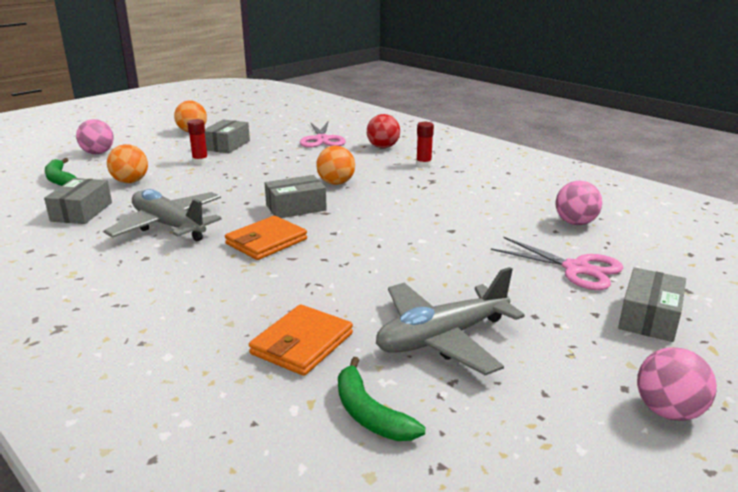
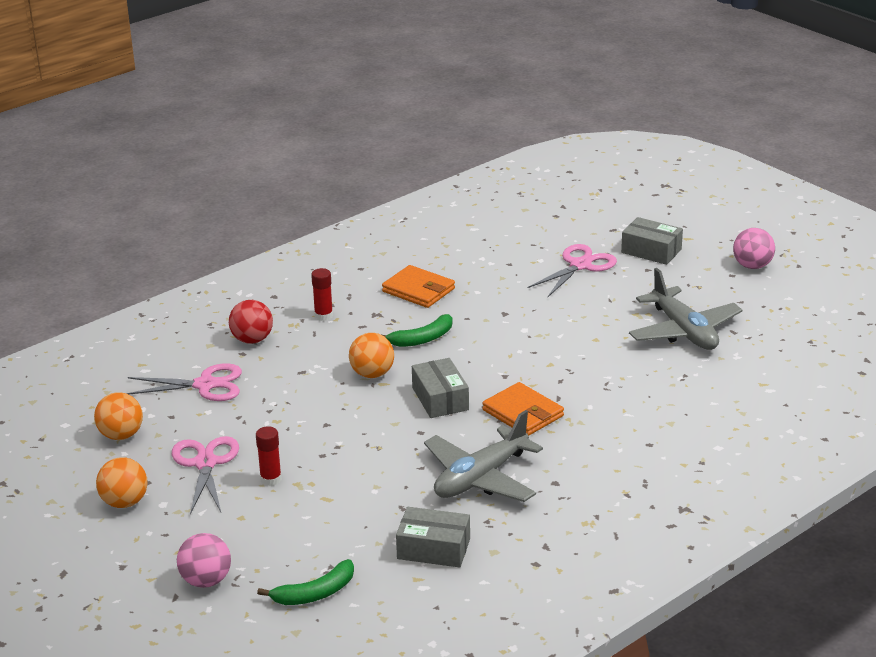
camera: 85 degrees left, 5 degrees up
(130, 182) = (337, 528): orange ball -> orange ball (121, 435)
(227, 145) = (206, 463): grey box -> pink scissors
(302, 343) = (696, 388): orange wallet -> orange wallet (418, 290)
(370, 414) = (770, 362): green banana -> green banana (422, 339)
(575, 223) = (494, 252): pink ball -> none

